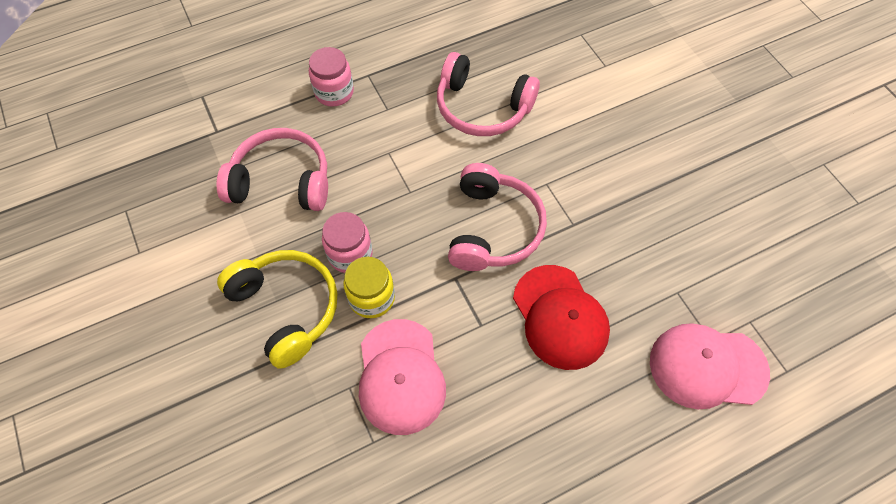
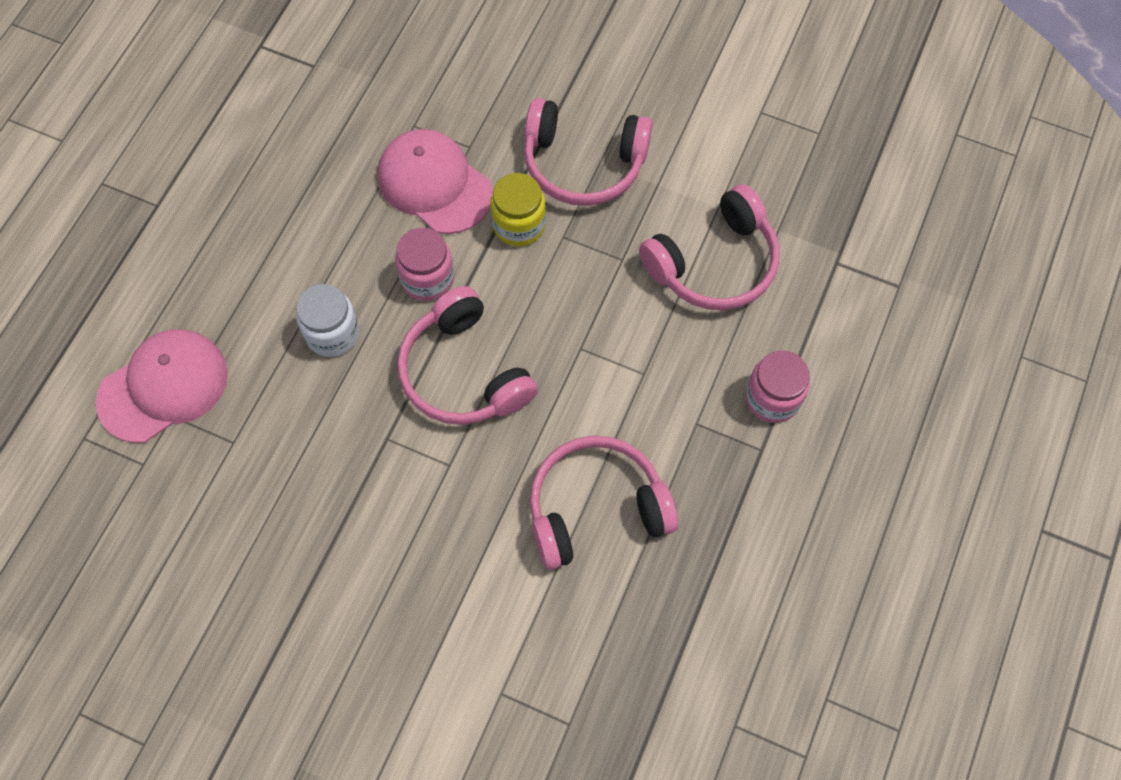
camera: 140 degrees right, 5 degrees up
(286, 308) = (583, 163): yellow headphones -> pink headphones
(350, 254) = (576, 246): pink jar -> pink jar (427, 278)
(560, 317) = (332, 333): red cap -> white jar

